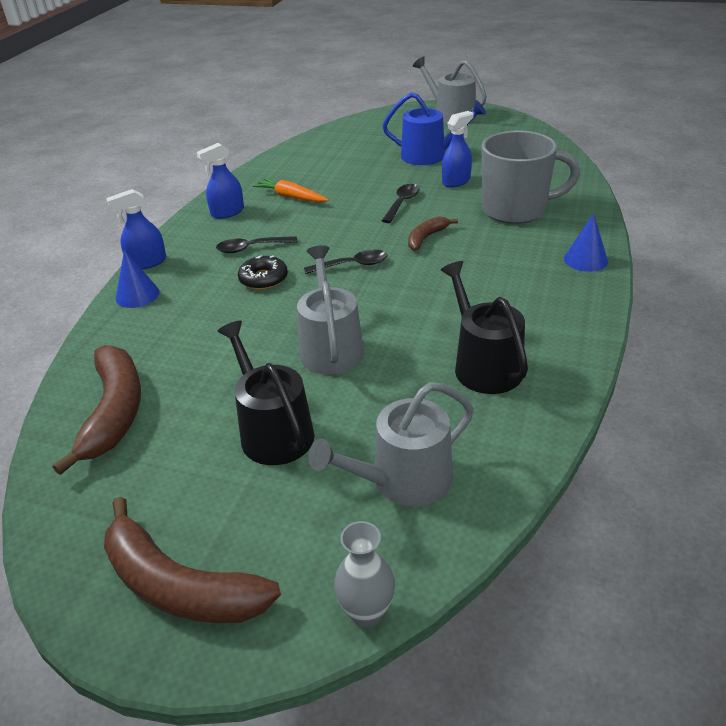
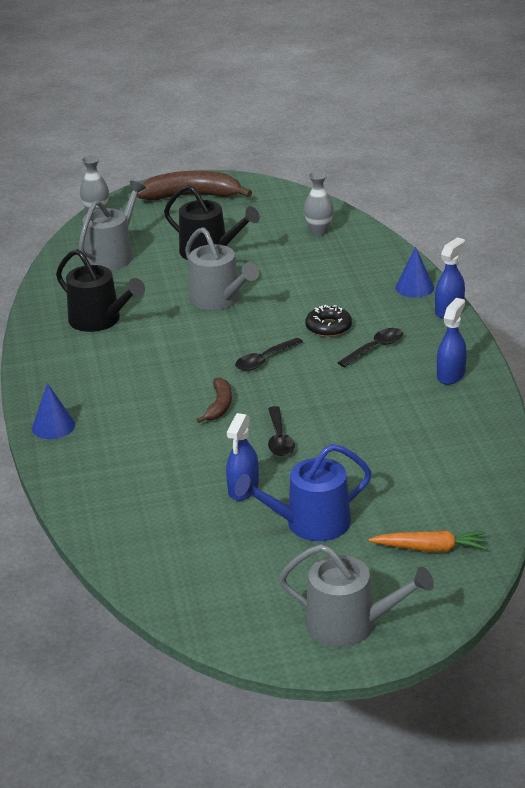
camera: 150 degrees right, 5 degrees down
(114, 412) = (319, 231): brown banana -> grey vase
(291, 197) = (409, 411): orange carrot -> orange carrot (430, 548)
(516, 210) = (149, 466): grey mug -> none

